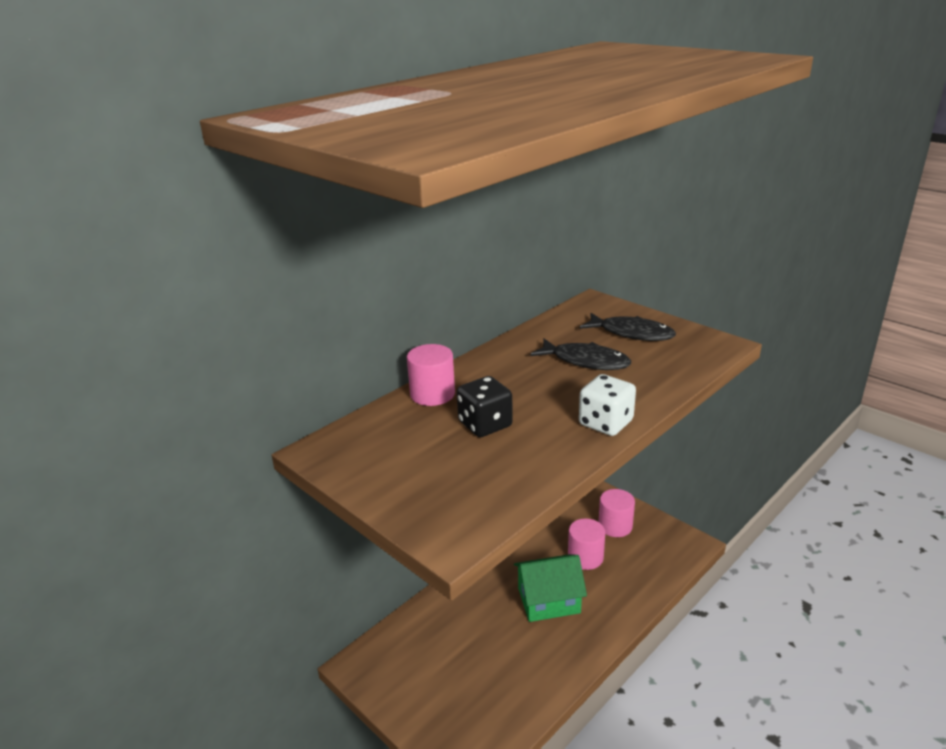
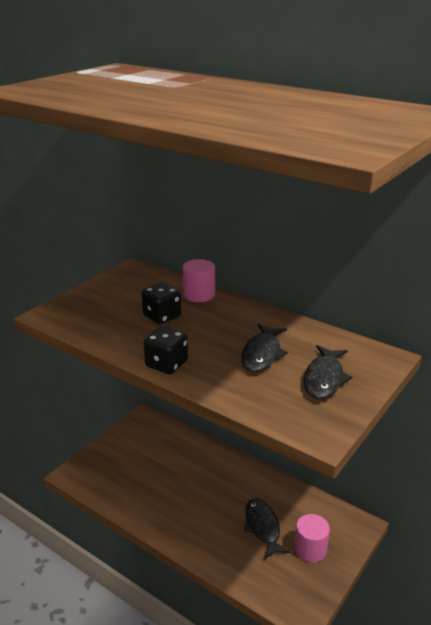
camera: 80 degrees right, 0 degrees up
(549, 600) = (209, 505): green house -> none
(585, 557) = (263, 527): pink cylinder -> black fish
(605, 423) = (166, 364): white dice -> black dice

